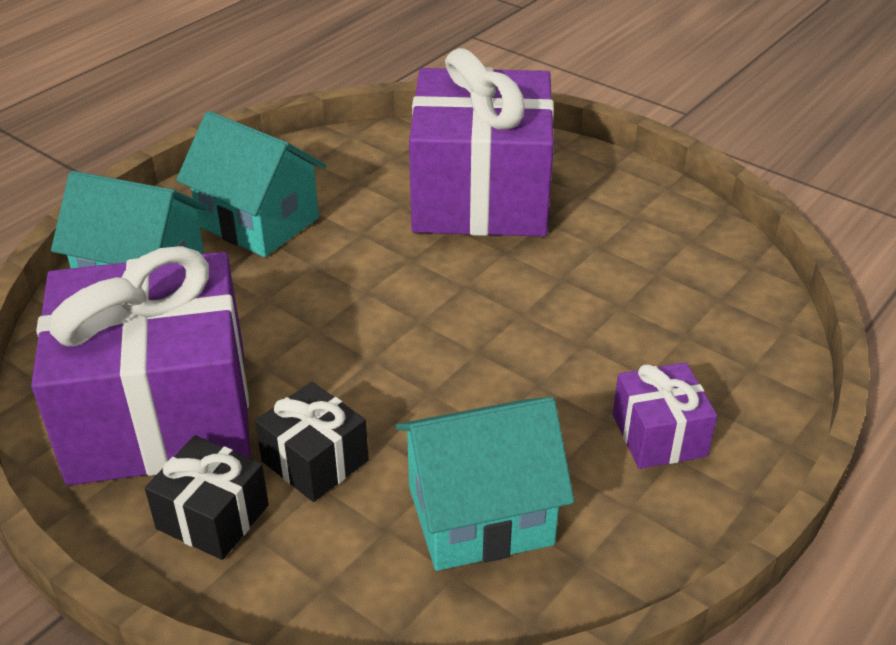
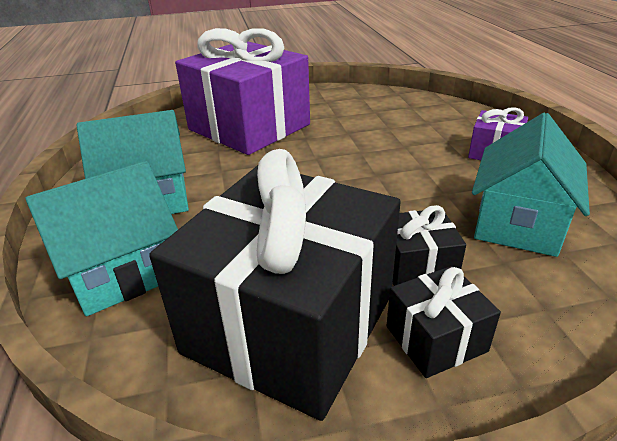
camera: 50 degrees left, 5 degrees down
(160, 413) = (290, 323): purple gift -> black gift

